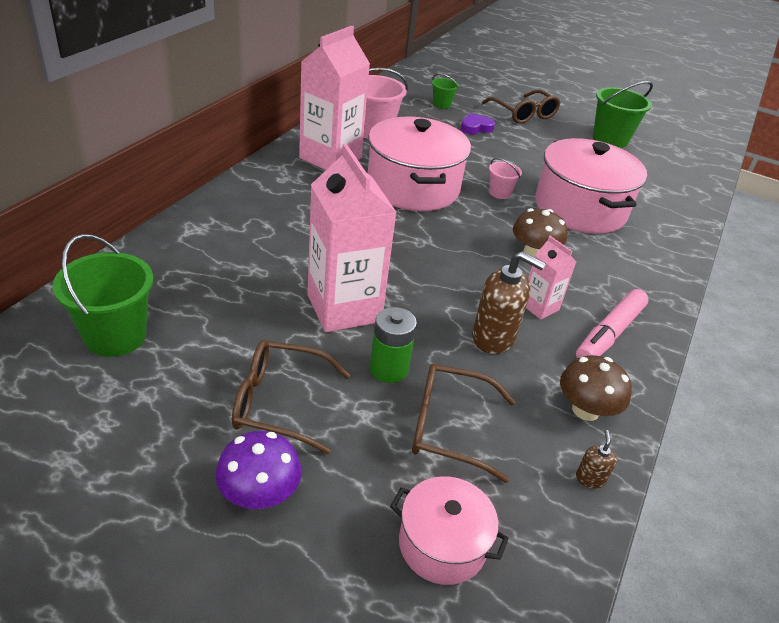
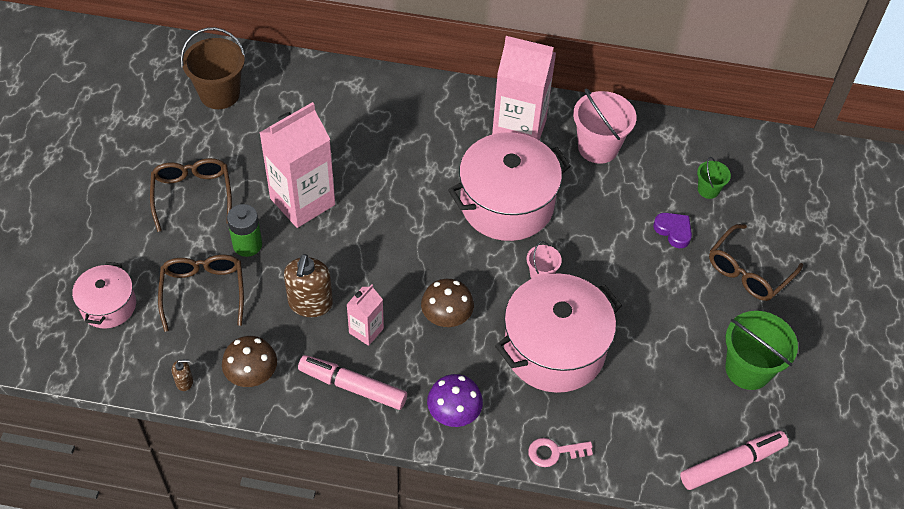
camera: 75 degrees right, 15 degrees up
(115, 336) = (219, 94): green bucket -> brown bucket
(259, 494) = (118, 209): purple mushroom -> purple mushroom (454, 413)
(684, 237) = (554, 452): none -> pink key
(690, 169) = (732, 464): none -> pink marker

